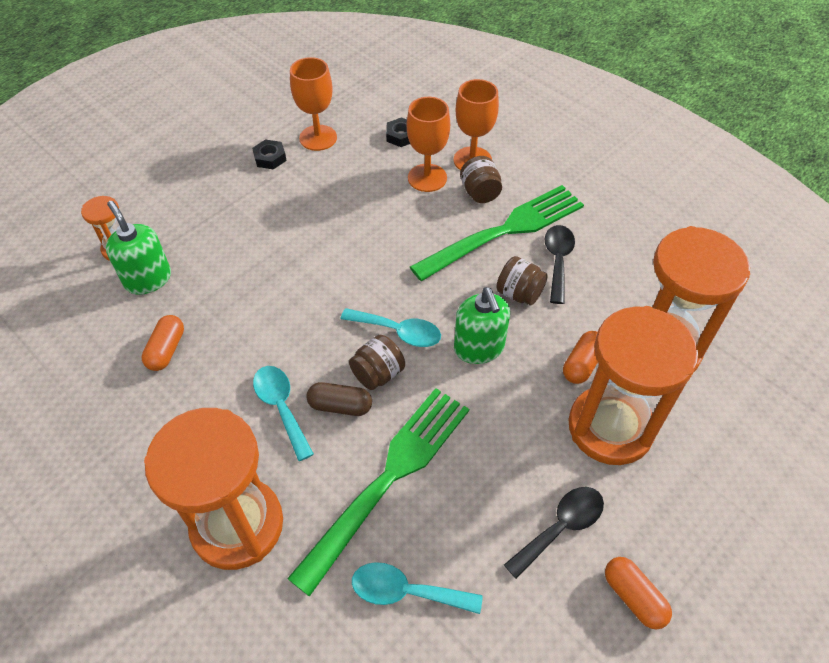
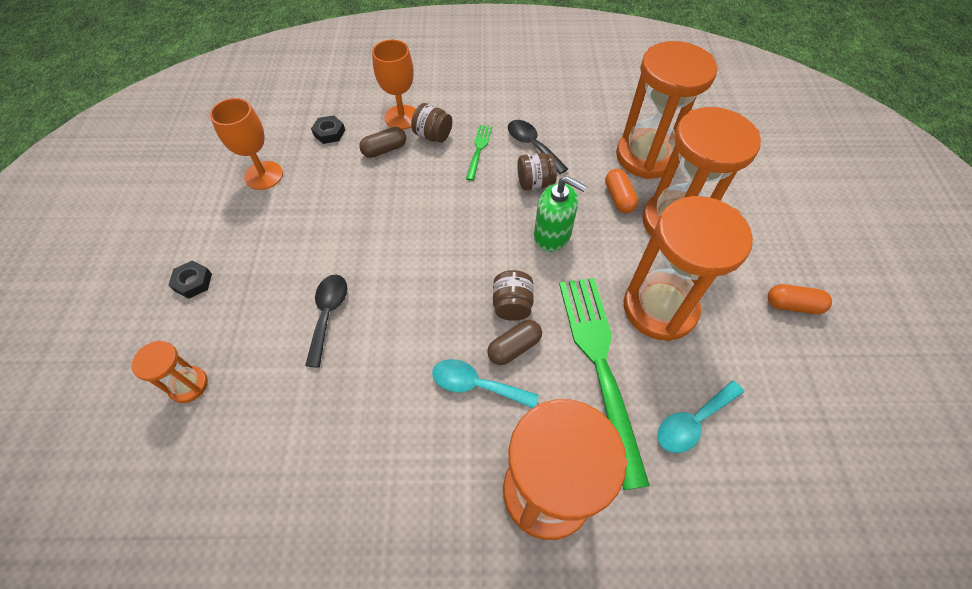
camera: 45 degrees left, 5 degrees up
(148, 279) = (248, 386): green soap dispenser -> none
(166, 350) = (336, 424): orange capsule -> none
(270, 158) = (240, 217): black nut -> black nut (193, 282)
(398, 332) = (491, 266): turquoise spoon -> none
(427, 178) = (384, 150): orange goblet -> brown capsule
(497, 483) = (659, 308): none -> orange hourglass
(504, 231) = (478, 150): green fork -> green fork, size x0.45
(561, 527) = (719, 302): black spoon -> black spoon (328, 314)

